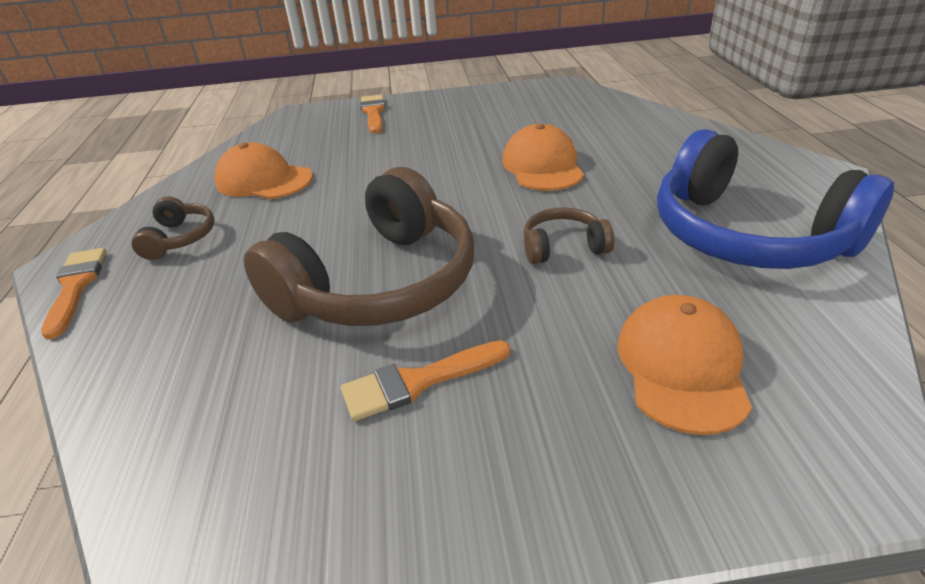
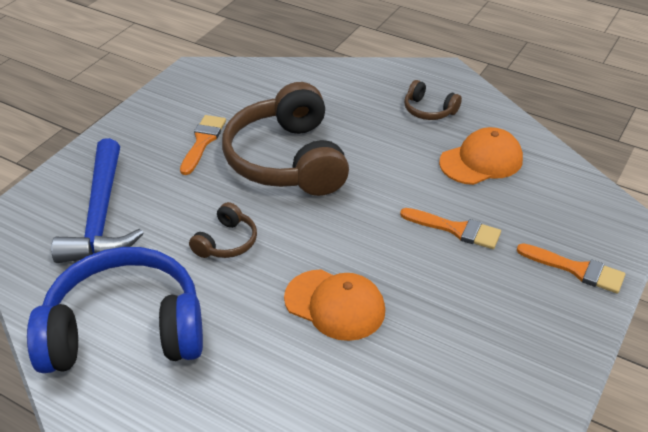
camera: 125 degrees right, 5 degrees up
(75, 287) = (412, 72): orange brush -> orange brush (455, 229)
(681, 366) = (101, 216): orange cap -> blue hammer

